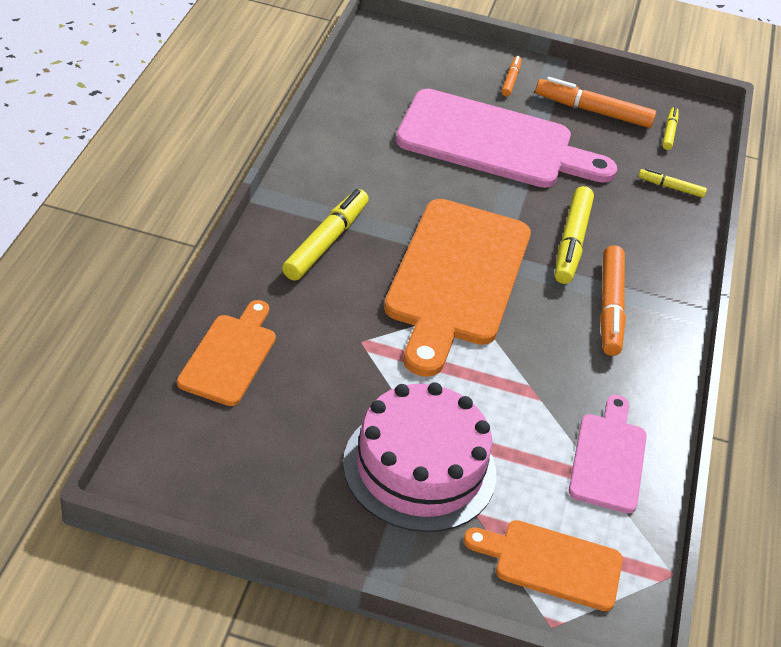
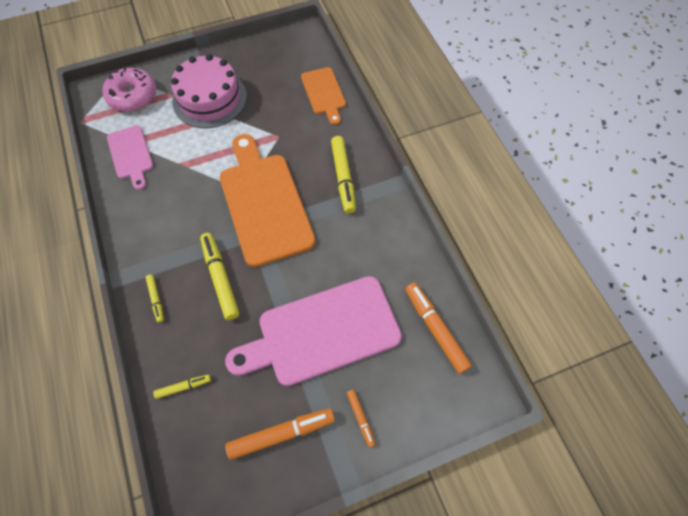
camera: 150 degrees right, 20 degrees up
(551, 563) = (133, 96): orange cutting board -> pink donut
(610, 307) = (172, 244): orange marker -> orange marker (435, 329)
(669, 132) = (213, 459): yellow marker -> yellow marker (156, 299)

